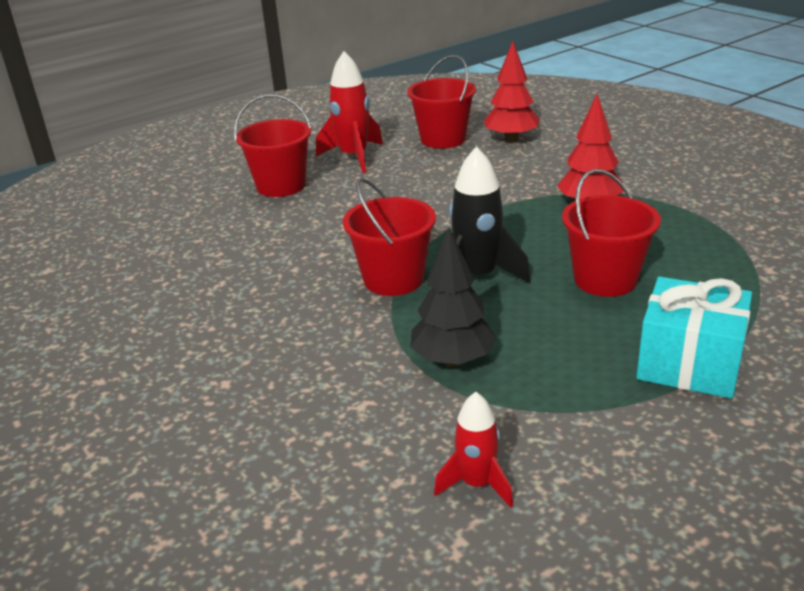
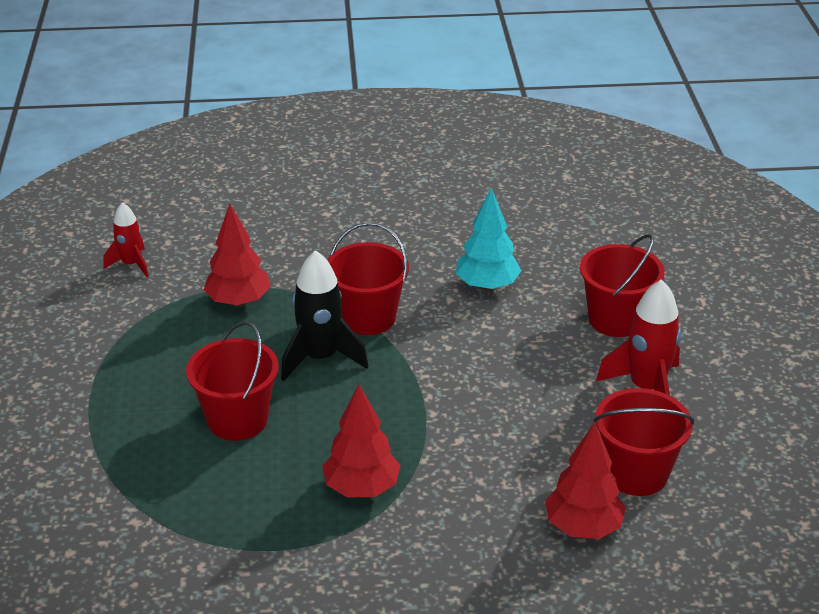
camera: 120 degrees right, 5 degrees up
(284, 245) = (487, 286): none -> turquoise tree
(452, 360) = (238, 301): black tree -> red tree
(689, 364) = (105, 395): turquoise gift -> none

